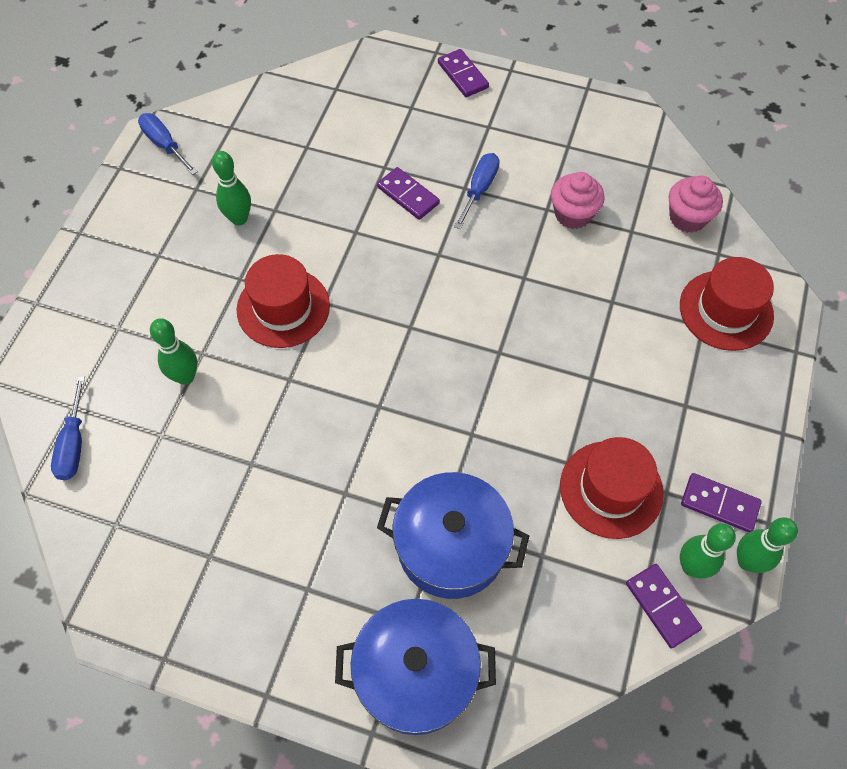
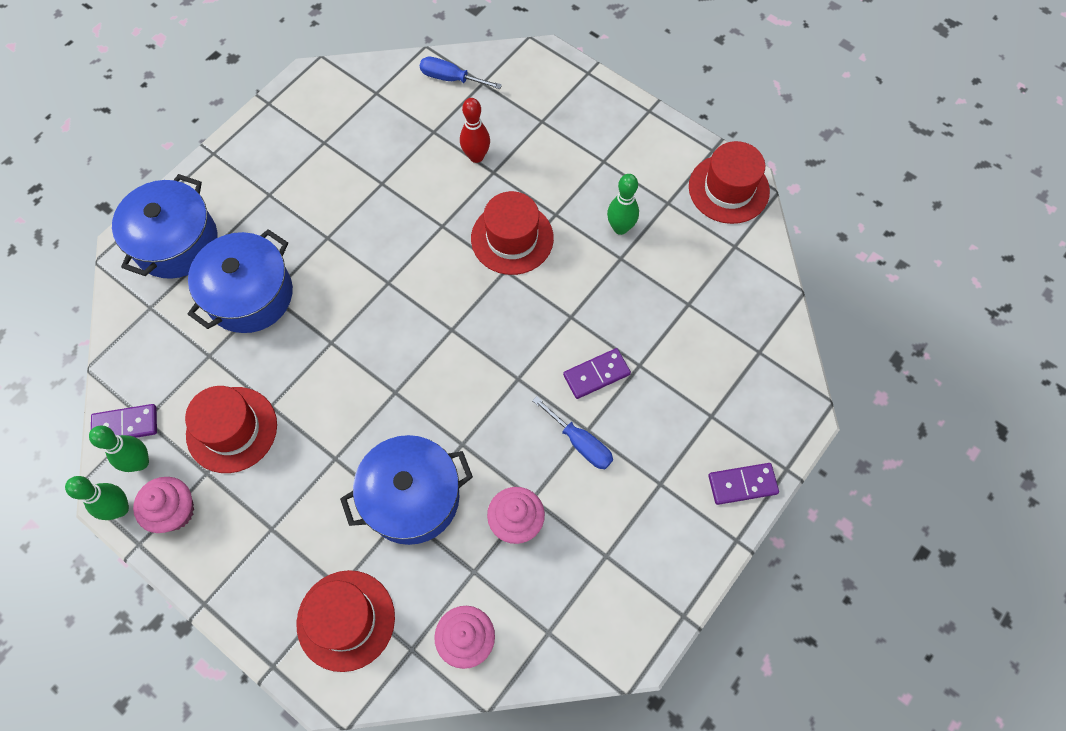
camera: 110 degrees right, 5 degrees up
(165, 145) = (728, 189): blue screwdriver -> red hat
(185, 377) = (476, 156): green bowling pin -> red bowling pin
(594, 299) = (412, 497): none -> blue pot
(719, 504) = (174, 511): purple domino -> pink cupcake

